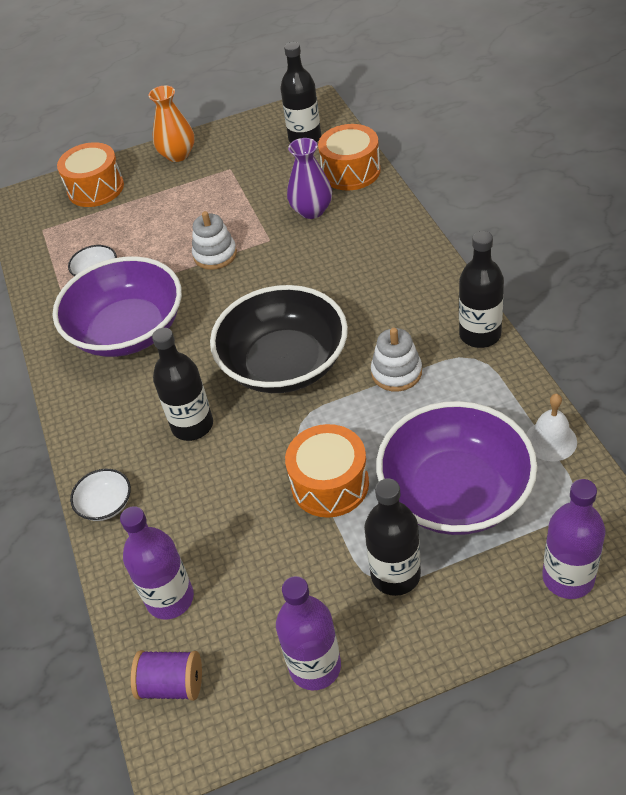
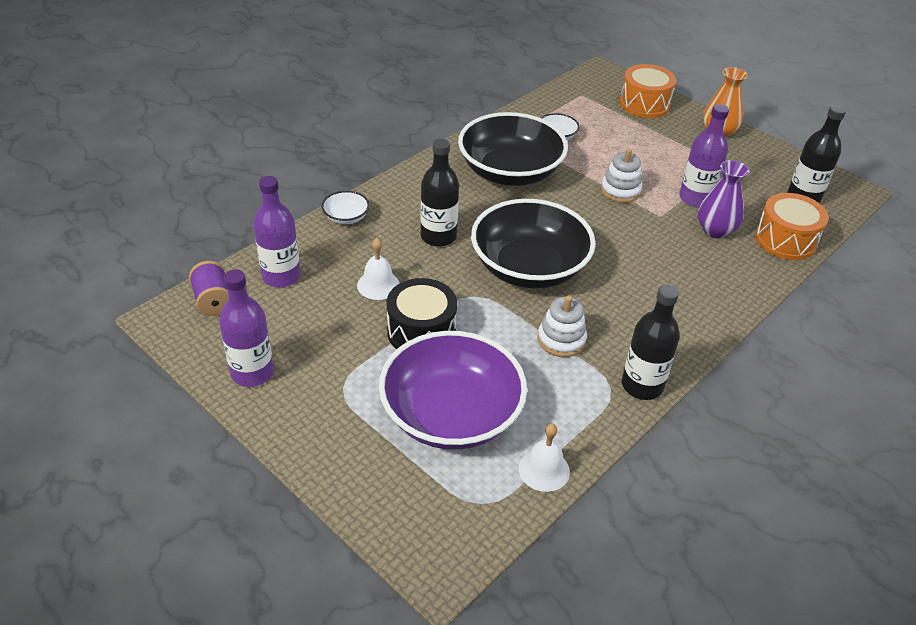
camera: 55 degrees right, 5 degrees down
(128, 331) = (510, 172): purple bowl -> black bowl
(238, 503) = (378, 285): none -> white bell
(330, 484) = (421, 332): orange drum -> black drum
(395, 575) = (351, 397): black bottle -> none
(568, 578) = (396, 517): purple bottle -> purple bottle (695, 198)

